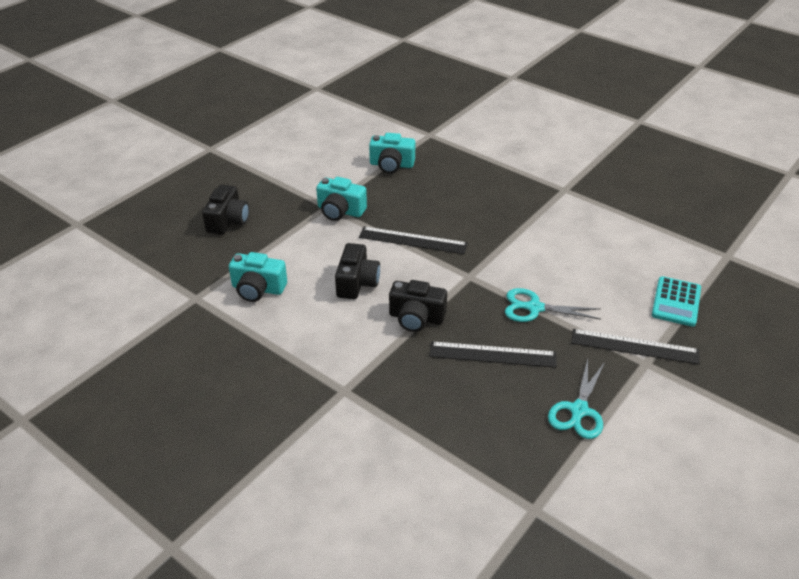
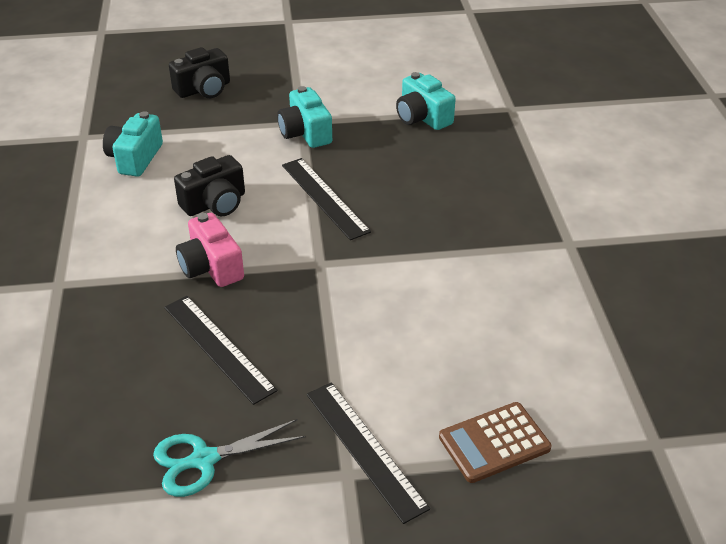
camera: 45 degrees right, 0 degrees up
(258, 289) = (135, 158): turquoise camera -> turquoise camera turned 45 degrees clockwise
(416, 317) = (211, 267): black camera -> pink camera
(534, 308) = (329, 335): turquoise scissors -> none
(676, 302) = (494, 442): turquoise calculator -> brown calculator

